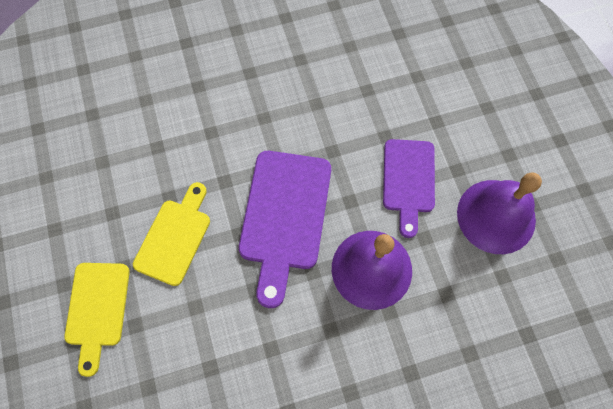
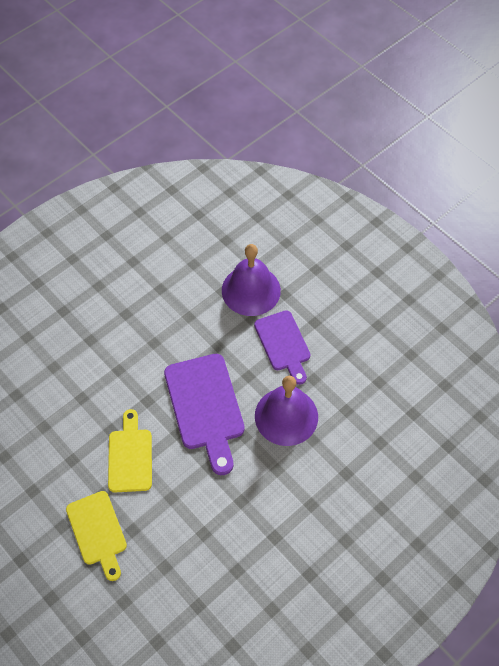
camera: 25 degrees left, 10 degrees down
(496, 216) = (356, 343): purple bell -> purple bell (251, 290)

